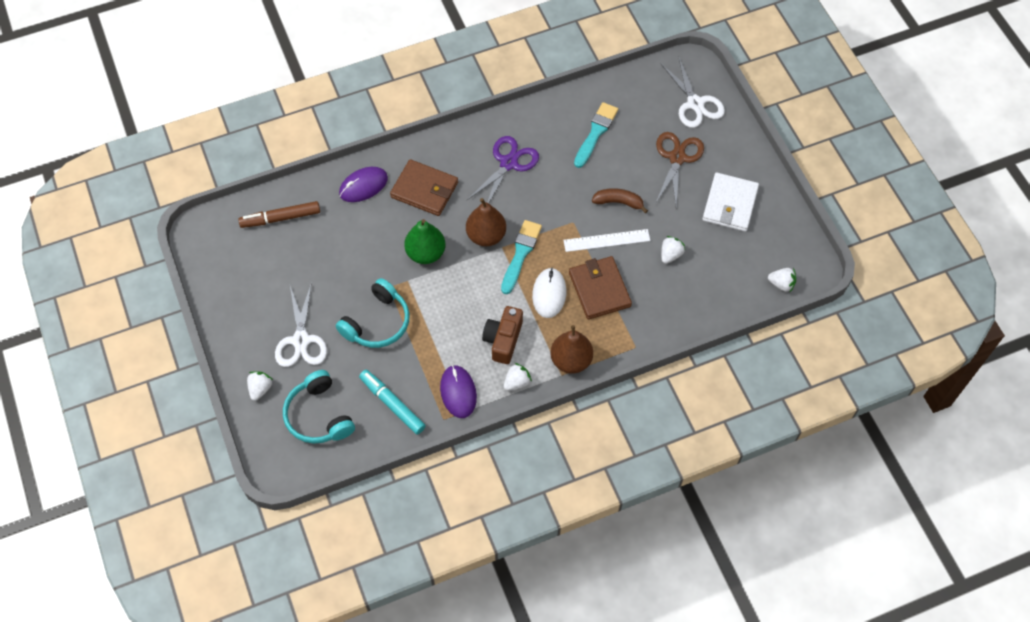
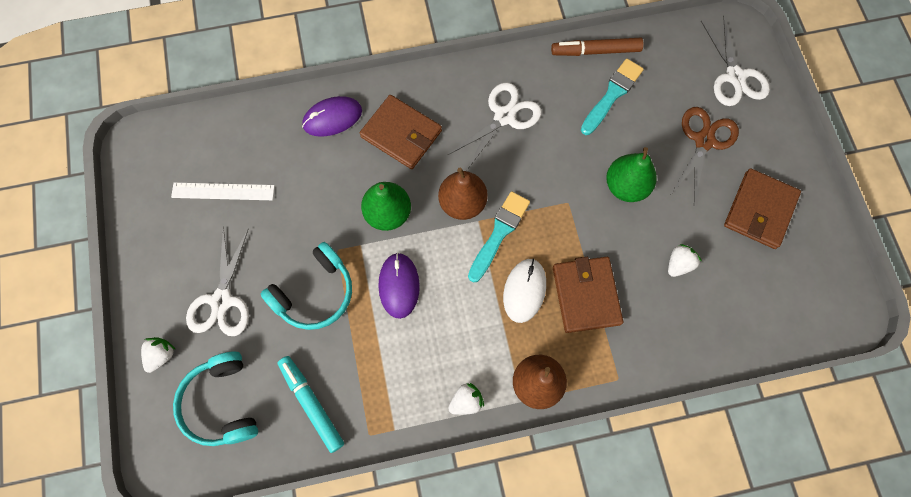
camera: 10 degrees right, 10 degrees up
(280, 218) = (231, 143): brown marker -> brown marker (595, 51)
(458, 392) = (393, 402): purple mouse -> purple mouse (399, 286)
(503, 340) = (459, 341): brown camera -> none
(509, 163) = (505, 116): purple scissors -> white scissors
(606, 240) = (604, 233): white ruler -> white ruler (223, 191)
(618, 202) = (626, 186): brown banana -> green pear
(730, 204) = (760, 210): white wallet -> brown wallet
(781, 284) = (810, 326): white strawberry -> none

